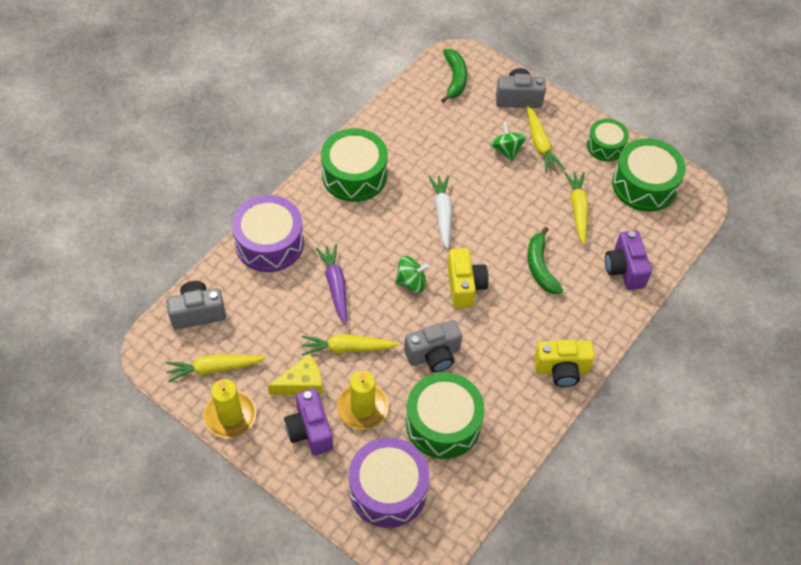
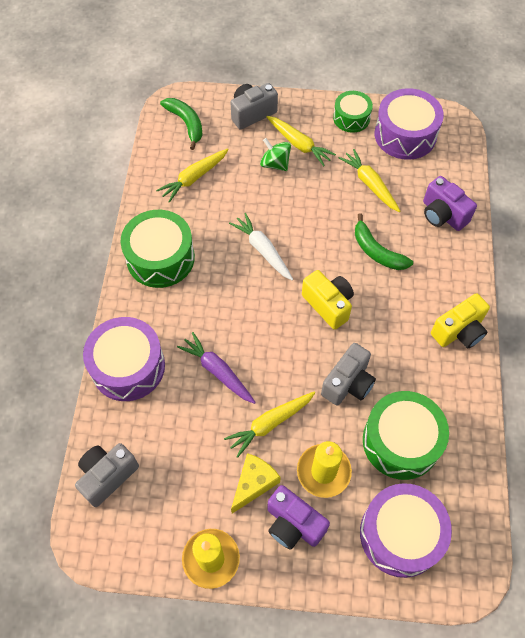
camera: 30 degrees left, 5 degrees up
(214, 368) = (162, 521): yellow carrot -> yellow carrot (194, 178)
(411, 282) = (281, 328): green spinning top -> none
(644, 185) = (405, 135): green drum -> purple drum

